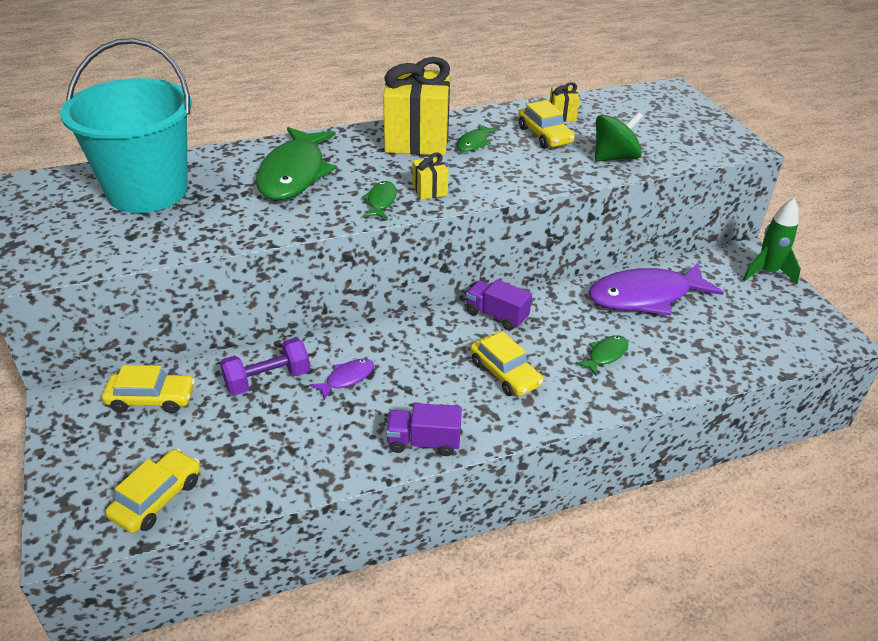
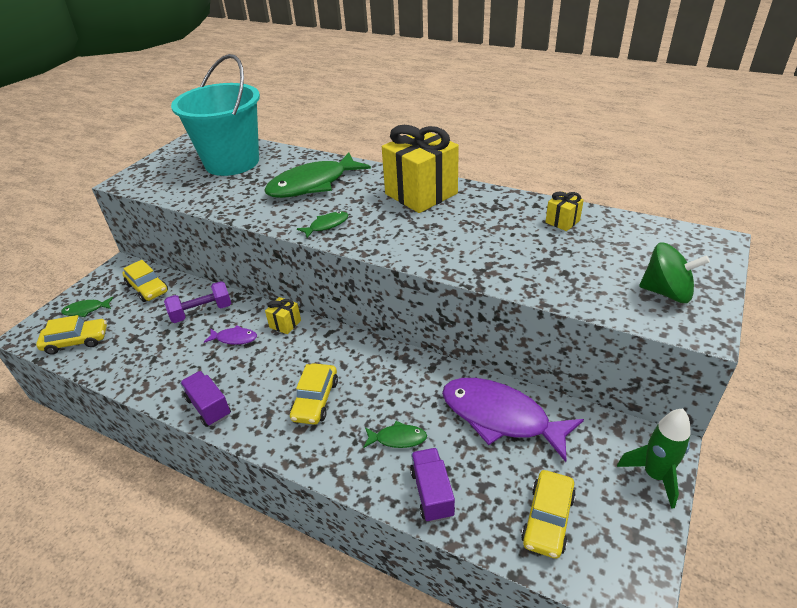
camera: 50 degrees right, 0 degrees up
(267, 379) = (202, 312): purple dumbbell -> purple dumbbell turned 45 degrees counterclockwise
(429, 190) = (366, 233): yellow gift -> yellow gift (285, 324)
(474, 143) = (455, 213): green fish -> green fish (86, 310)
(496, 315) = (372, 357): purple truck -> purple truck (432, 493)
(544, 135) = (518, 231): yellow car -> yellow car (547, 519)
(614, 158) = (546, 276): green spinning top -> green spinning top (666, 292)

